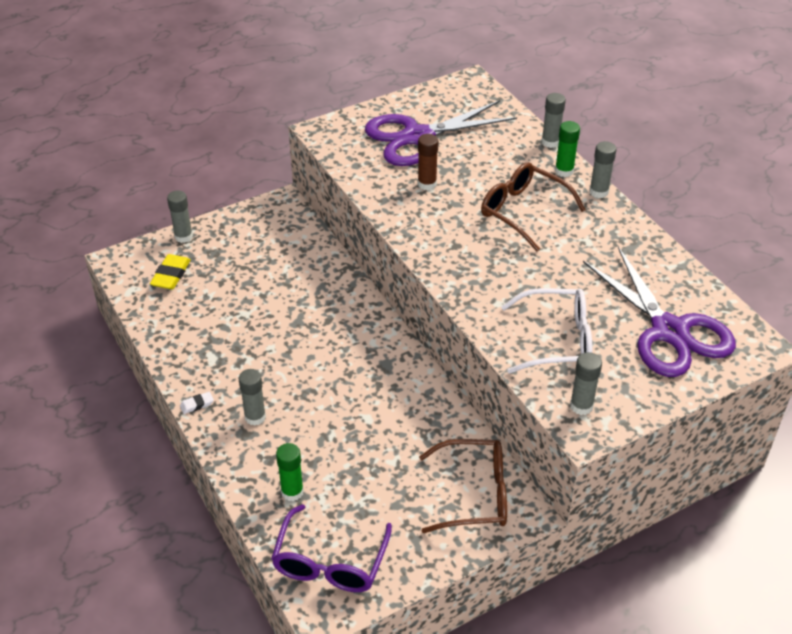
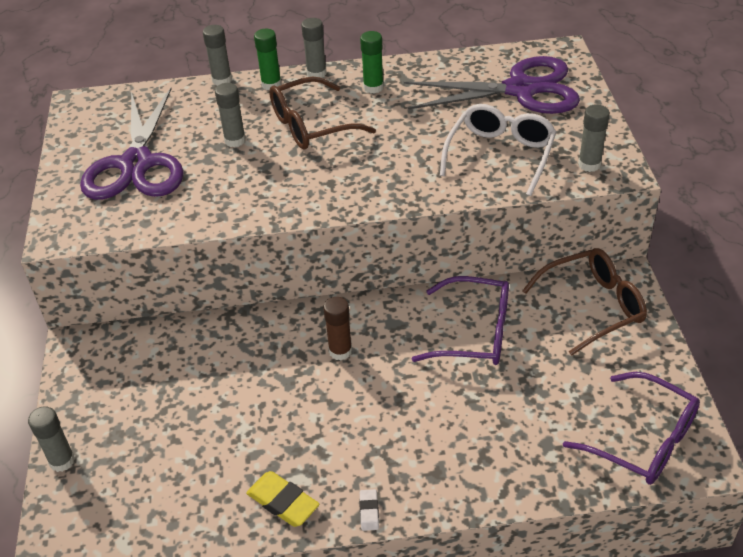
camera: 65 degrees left, 0 degrees up
(171, 275) = (126, 491): yellow eraser -> yellow eraser (283, 502)
(255, 417) = (416, 457): grey glue stick -> grey glue stick (235, 140)
(292, 492) = (539, 449): green glue stick -> green glue stick (373, 87)
(400, 418) = (474, 332): none -> purple glasses
(427, 184) = (220, 177): brown glue stick -> brown glue stick (340, 351)
(473, 494) = (592, 306): brown glasses -> brown glasses turned 45 degrees clockwise

